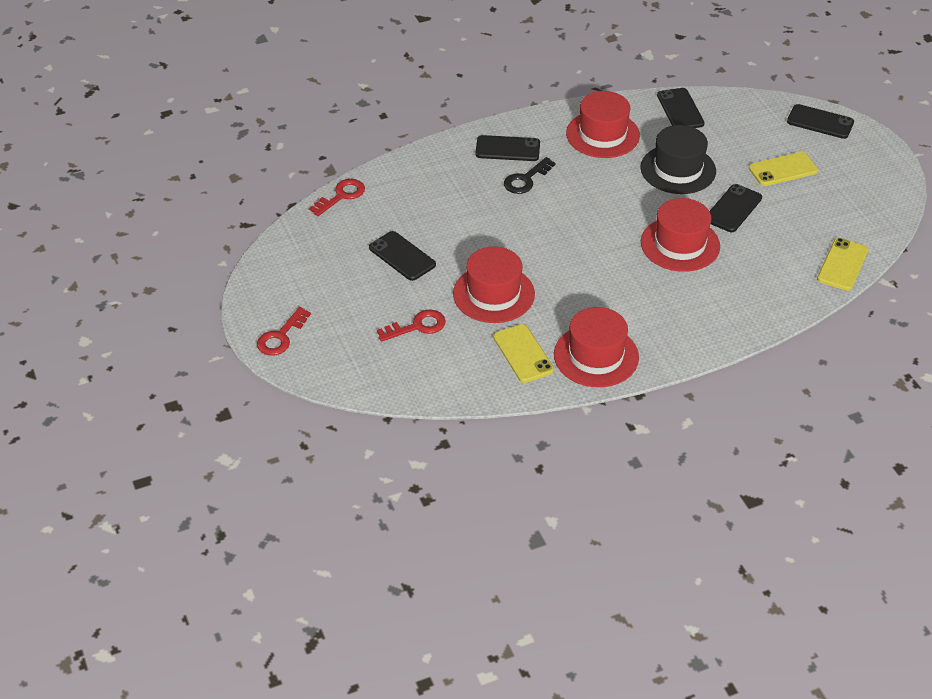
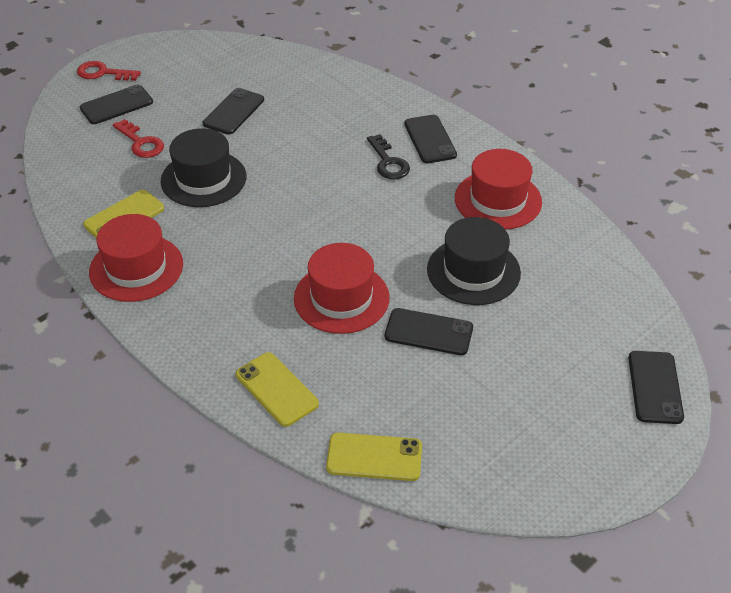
camera: 70 degrees right, 0 degrees up
(341, 196) = (301, 59): red key -> none
(493, 294) = (203, 179): red hat -> black hat
(526, 179) = (388, 162): black key -> black key turned 135 degrees counterclockwise
(680, 110) = (586, 252): black phone -> black phone (116, 105)
(783, 169) = (531, 366): yellow phone -> yellow phone (276, 389)

